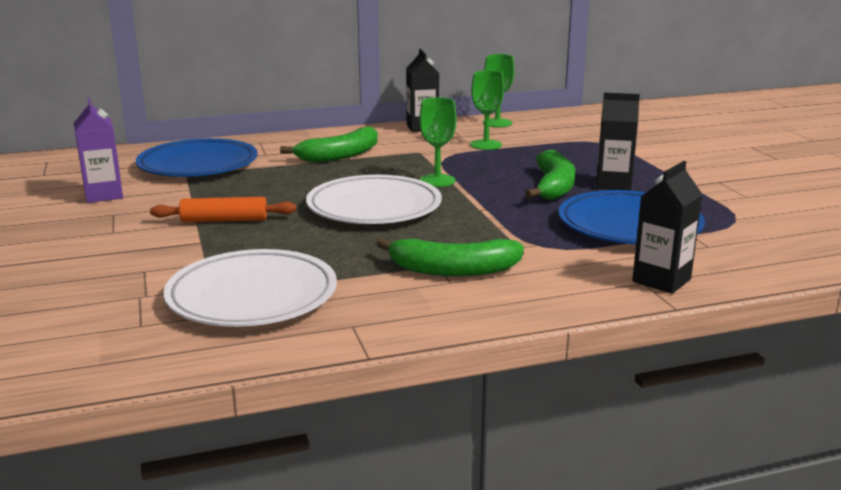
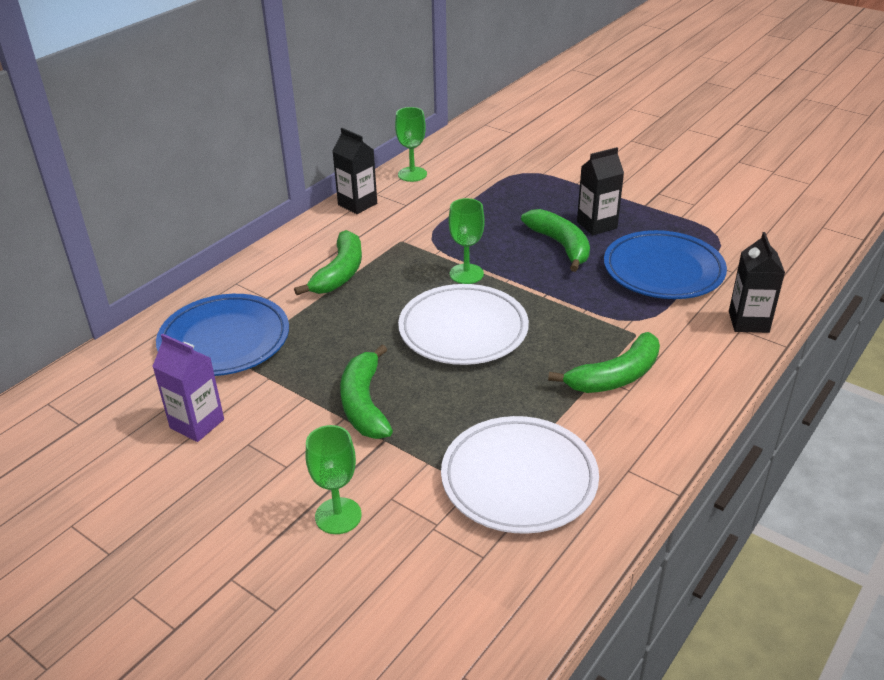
camera: 35 degrees left, 15 degrees up
(224, 220) = (364, 404): orange rolling pin -> green banana
(486, 145) = (442, 209): green goblet -> green goblet (338, 516)

